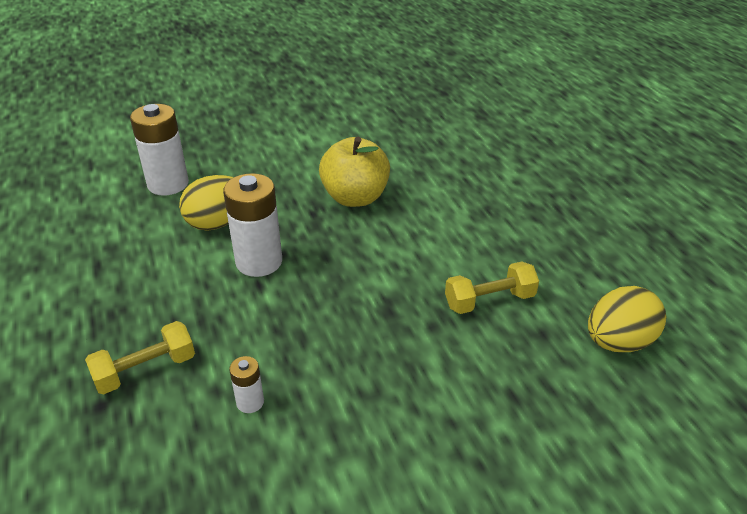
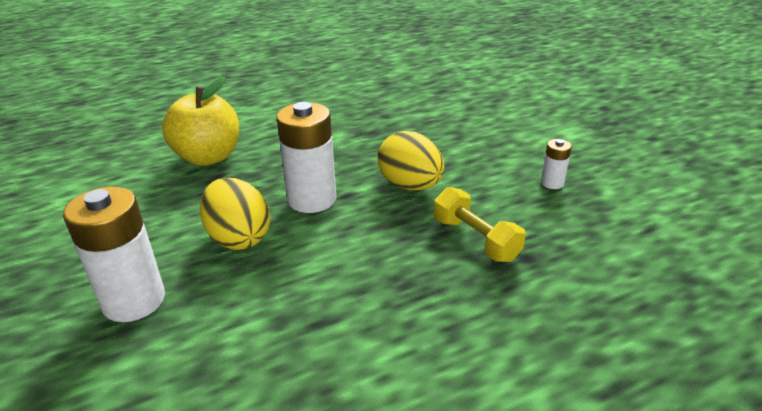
camera: 95 degrees left, 5 degrees down
(250, 402) = (487, 179): white battery -> white battery (552, 183)
(489, 301) = (355, 97): yellow dumbbell -> none
(618, 342) = (387, 64): yellow egg -> yellow egg (410, 186)

